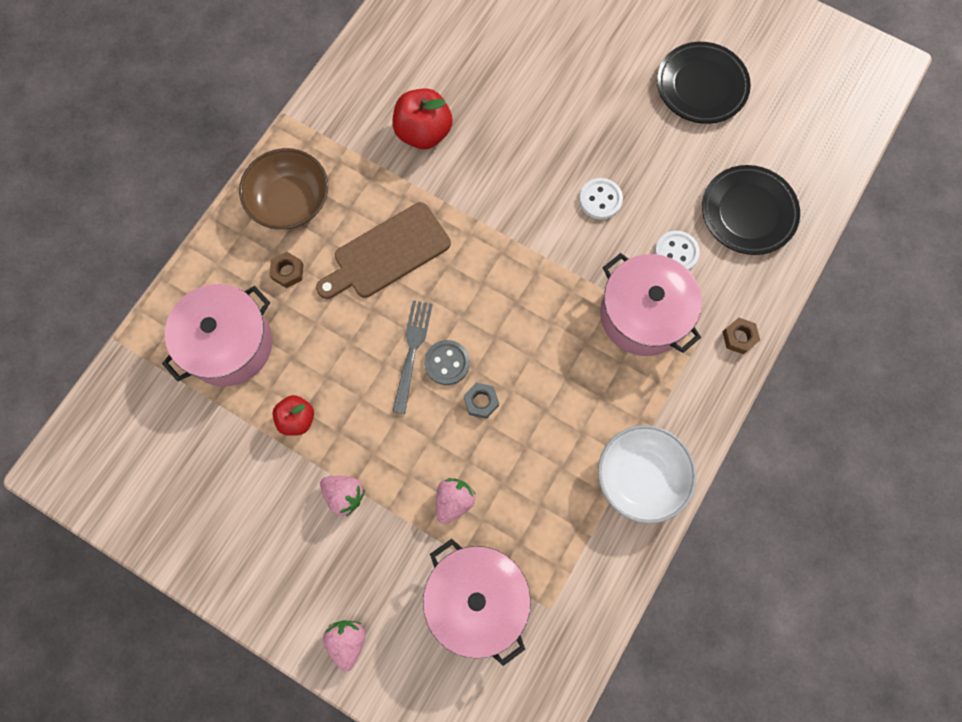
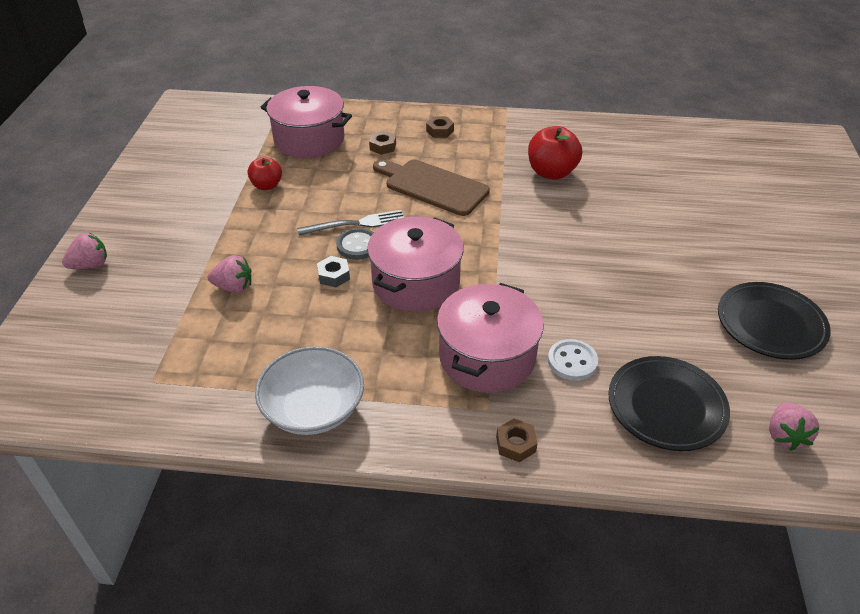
camera: 65 degrees right, 30 degrees down
(290, 201) = (440, 131): brown bowl -> brown nut
(344, 495) = (214, 226): pink strawberry -> pink strawberry (785, 436)
(477, 599) = (147, 329): pink pot -> pink pot (416, 283)
(600, 200) = (582, 290): white button -> none

